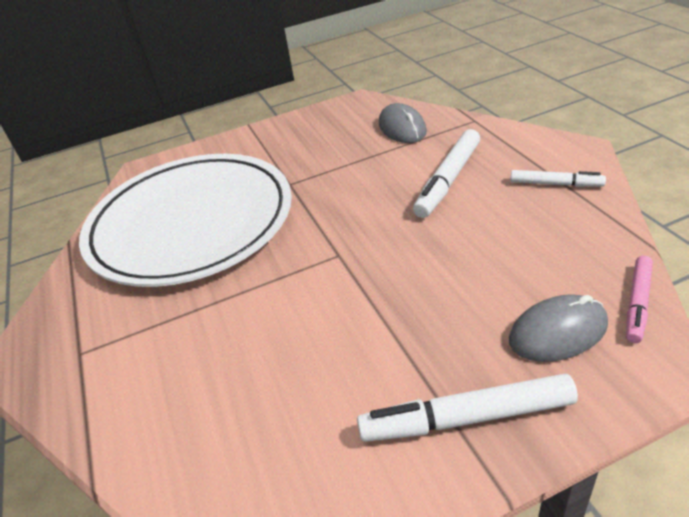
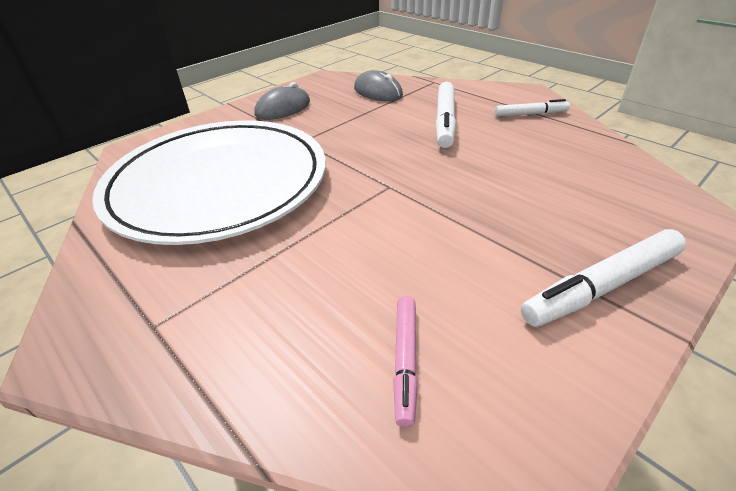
camera: 25 degrees left, 0 degrees up
(557, 332) = (617, 208): grey mouse -> grey mouse (283, 108)
(637, 303) = (655, 179): pink marker -> pink marker (405, 361)

